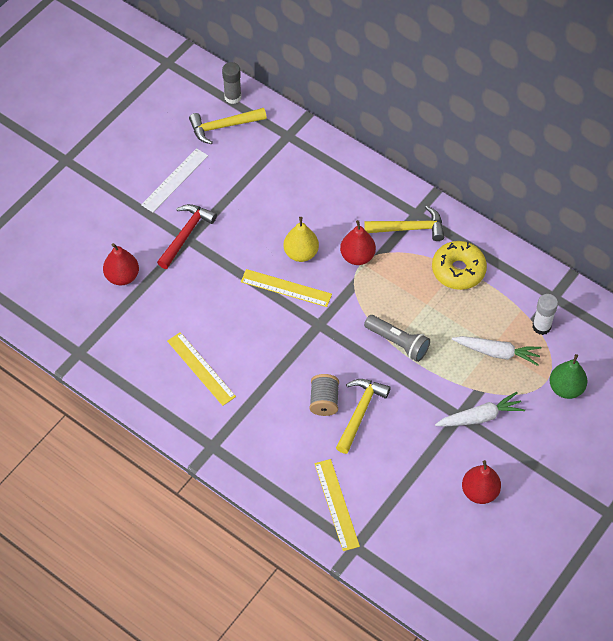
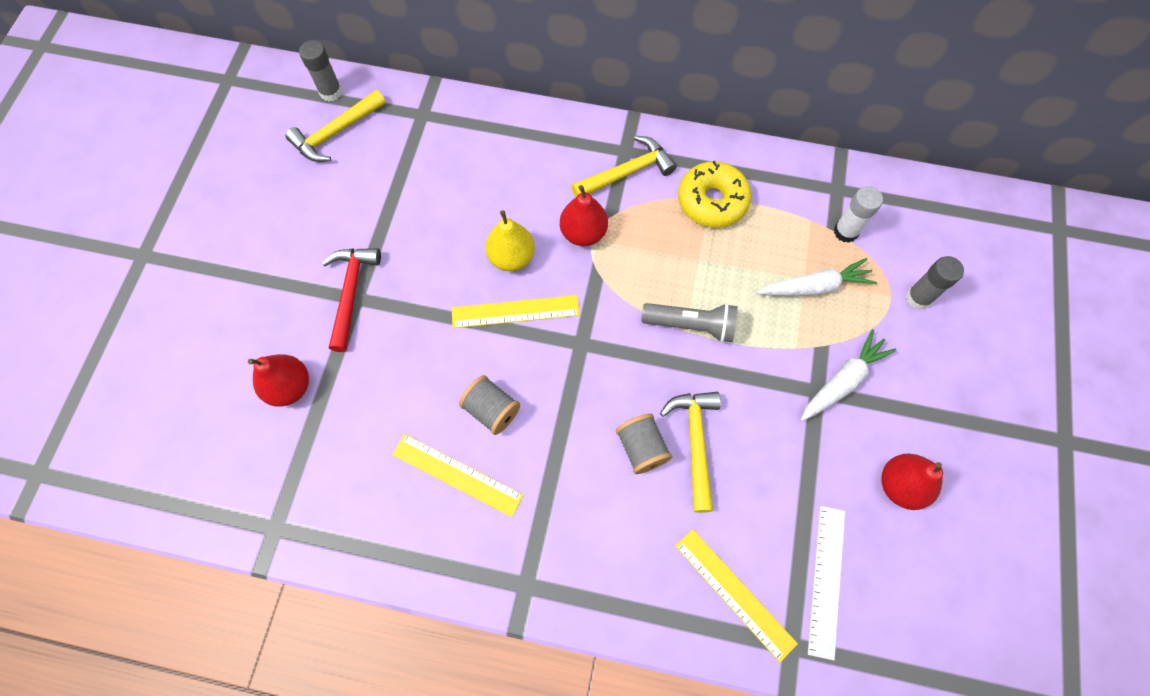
camera: 25 degrees left, 10 degrees up
(175, 180) = (303, 225): white ruler -> white ruler (826, 580)
(241, 341) = (492, 410): none -> grey spool
(566, 388) = (918, 298): green pear -> grey glue stick

